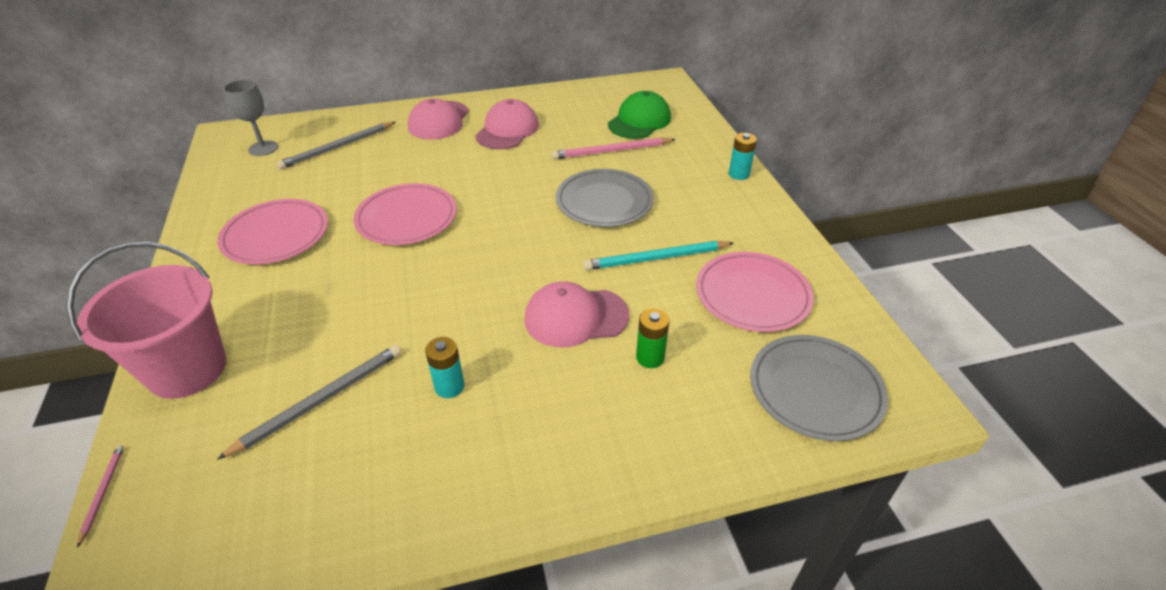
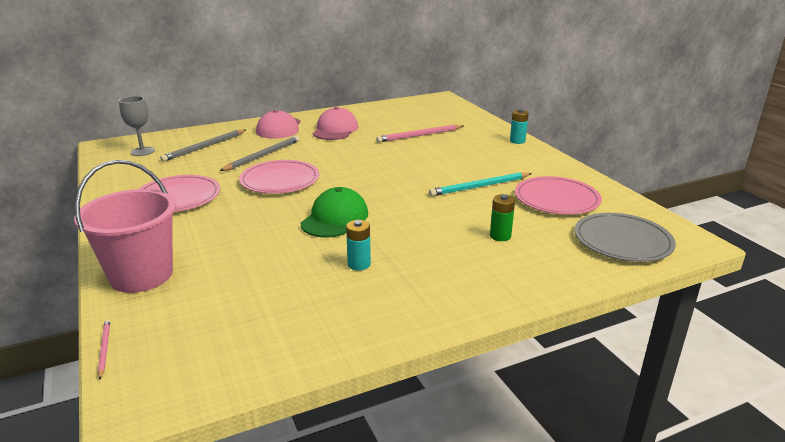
camera: 10 degrees left, 15 degrees down
(321, 400) = (261, 281): grey pencil -> grey pencil (263, 155)
(576, 317) = (436, 221): pink cap -> none
(604, 201) = (427, 161): grey plate -> none
(639, 121) = (432, 119): green cap -> green cap (335, 218)

